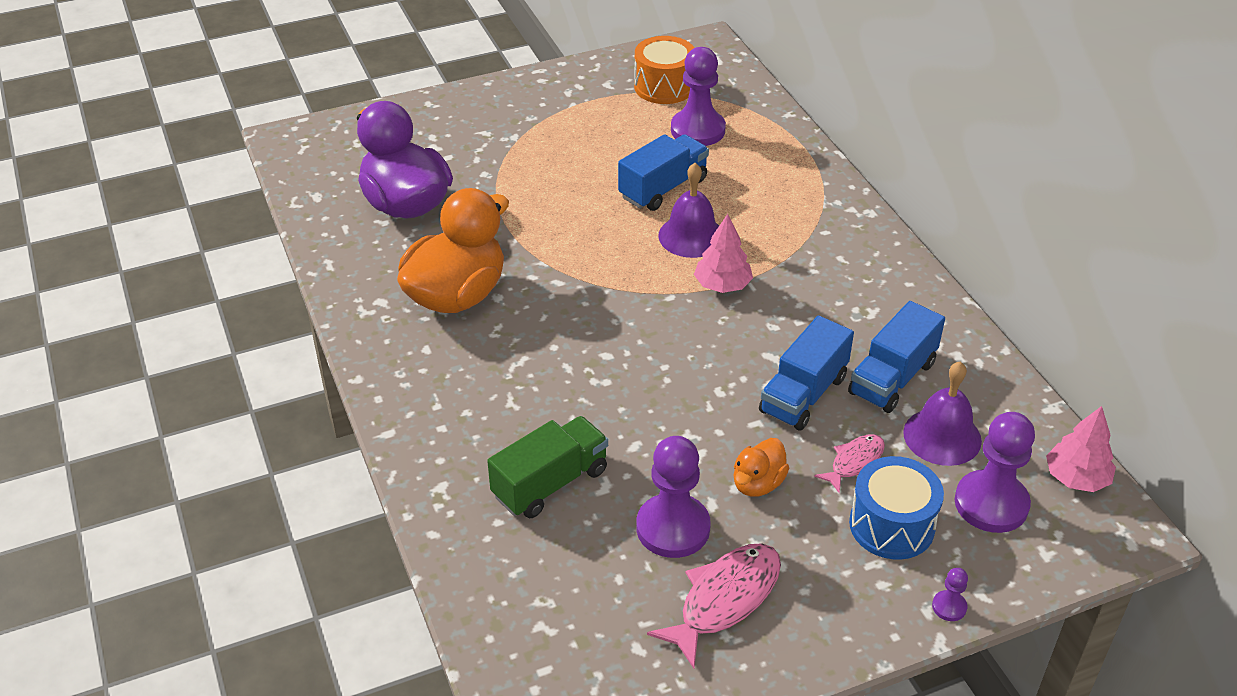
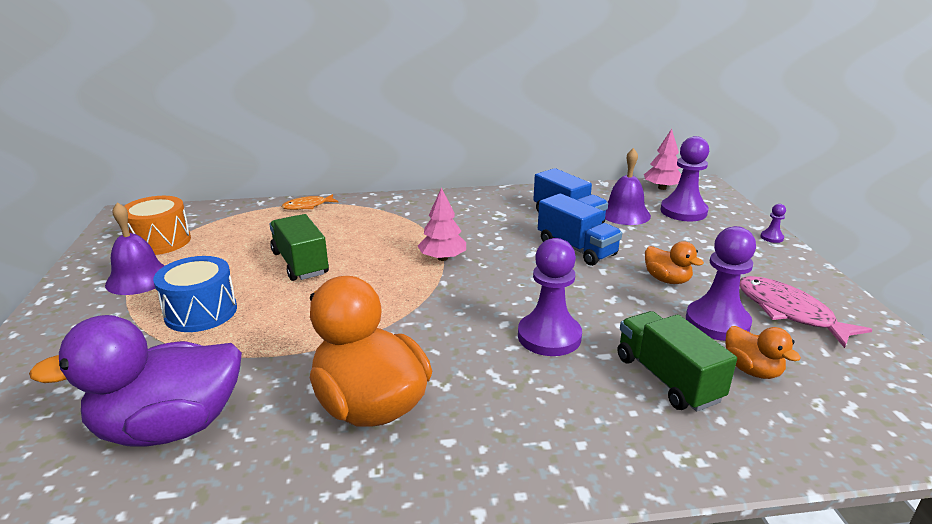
camera: 75 degrees left, 15 degrees down
(586, 552) = (752, 370): none -> orange duck
(663, 188) = (300, 263): blue truck -> green truck
(691, 236) = (373, 261): purple bell -> purple bell (138, 278)
(698, 130) = (238, 237): purple pawn -> purple pawn (549, 336)
(798, 151) = (307, 206): none -> orange fish
(854, 462) = (646, 243): pink fish -> none
(891, 525) = (704, 242): blue drum -> blue drum (201, 312)

